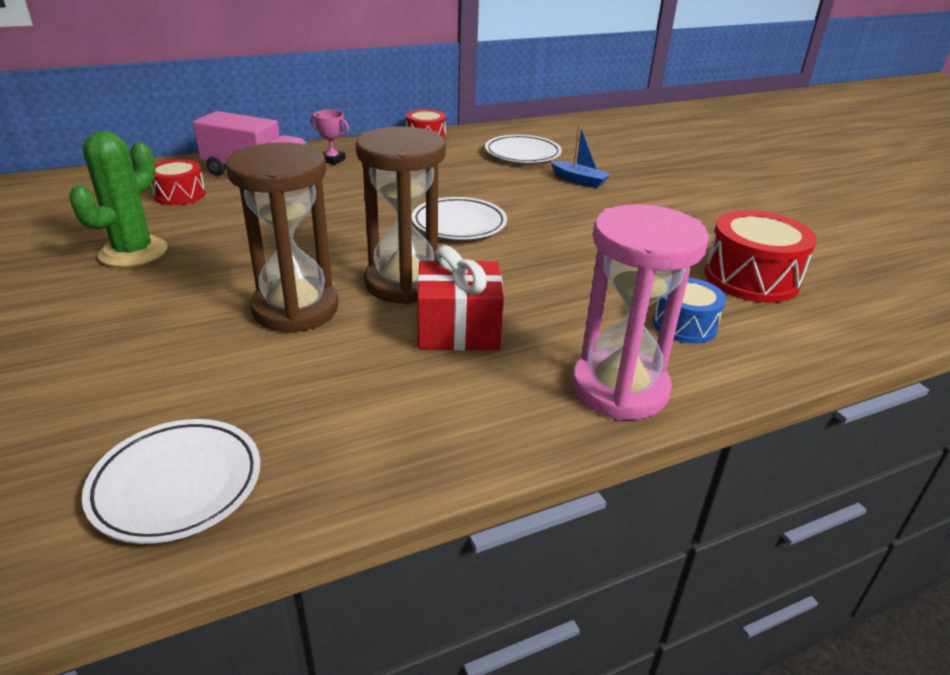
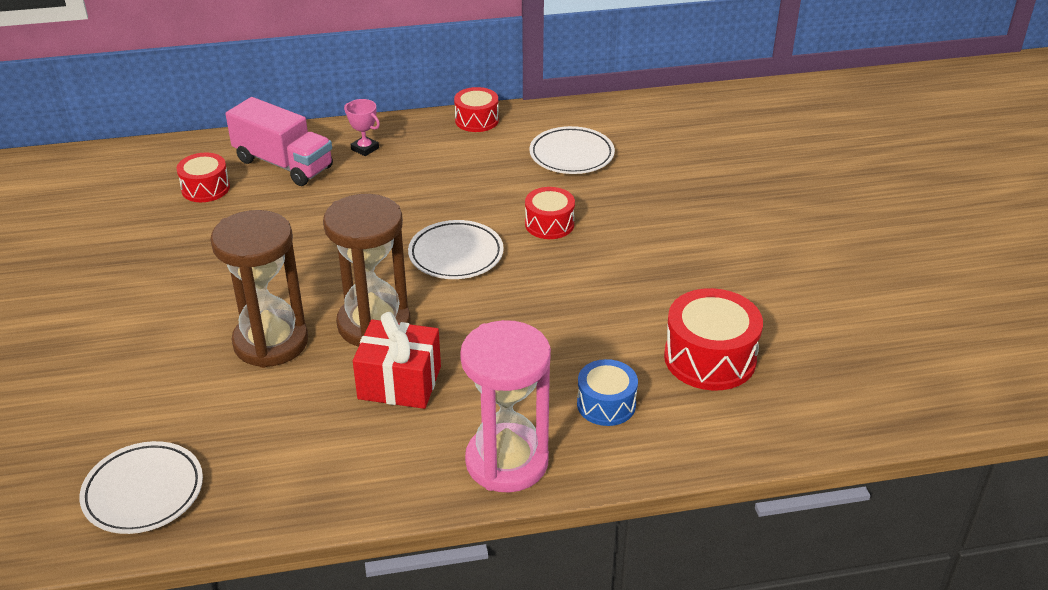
camera: 15 degrees right, 5 degrees up
(133, 252) = (152, 260): green cactus -> none
(533, 197) = (549, 224): none -> red drum
(579, 180) = (612, 203): blue boat -> none

